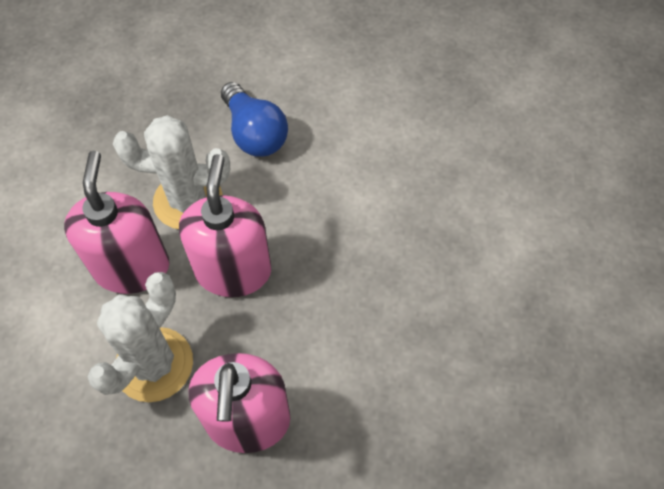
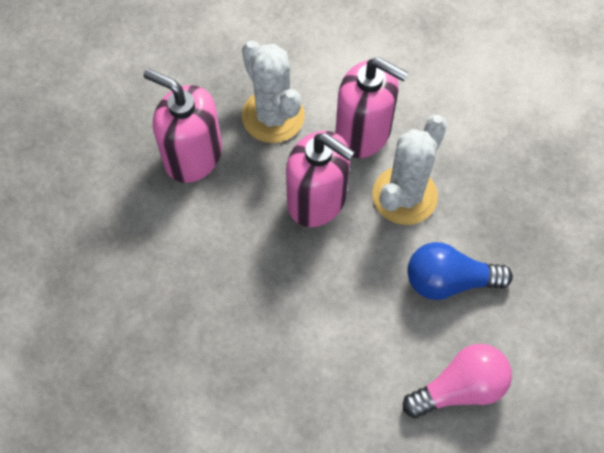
camera: 120 degrees right, 5 degrees up
(343, 91) = (459, 388): none -> pink light bulb

